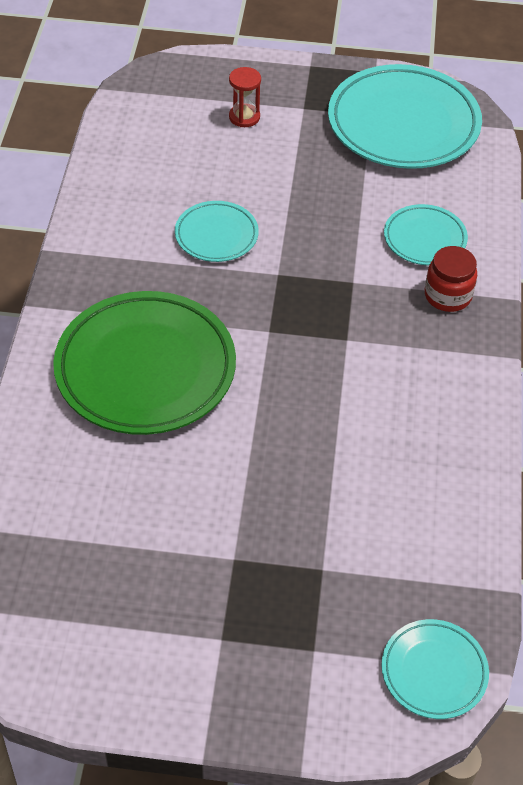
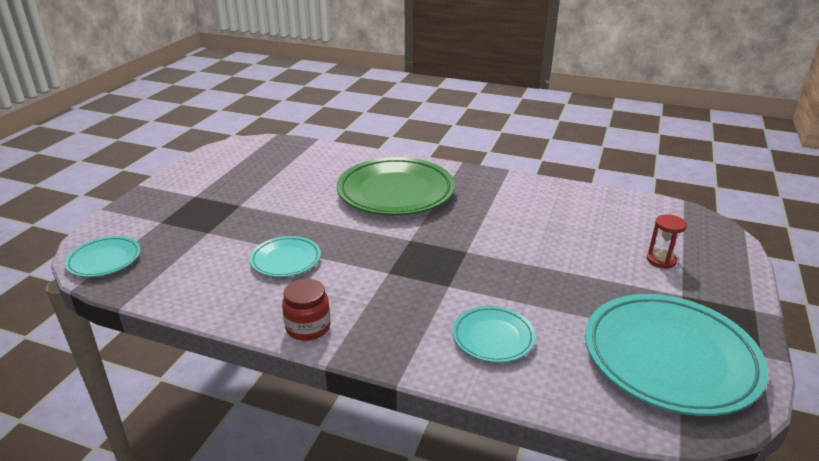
camera: 105 degrees right, 20 degrees down
(216, 235) = (513, 230): turquoise plate -> turquoise plate (286, 260)
(447, 296) = (417, 336): red jar -> red jar (308, 327)

